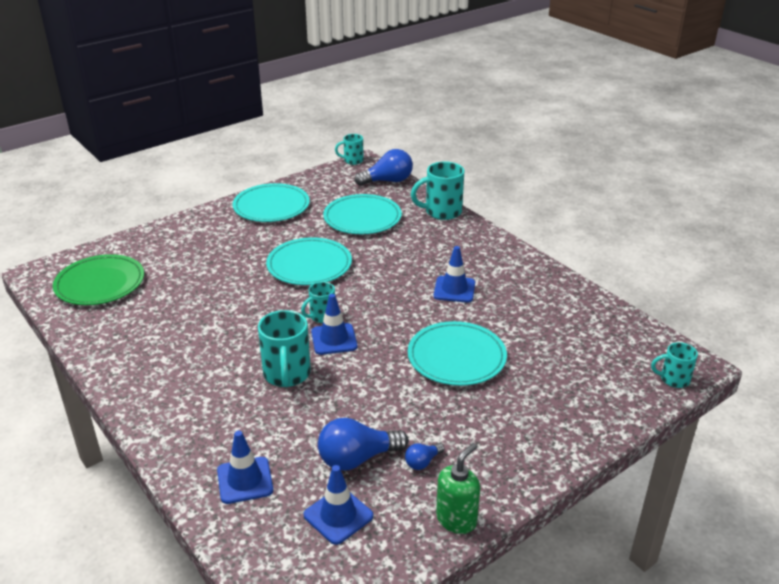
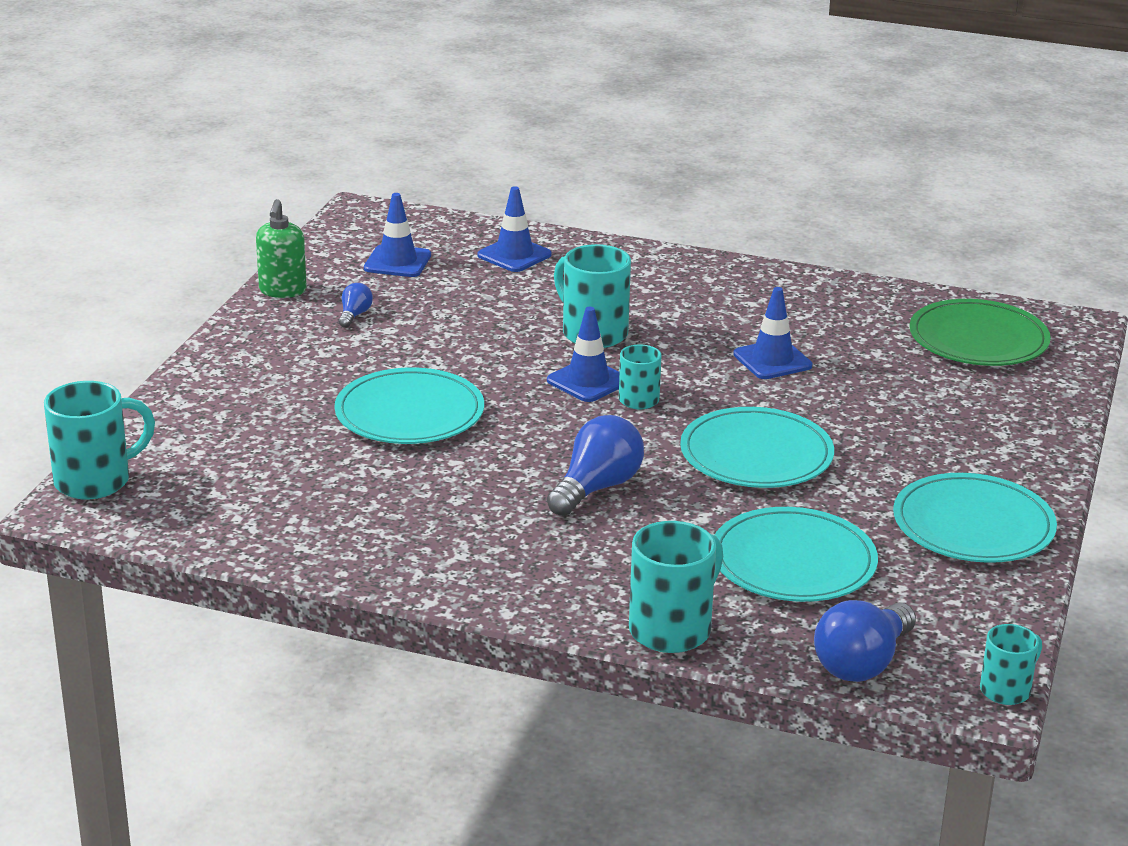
camera: 145 degrees right, 5 degrees down
(357, 458) = (425, 298): blue light bulb -> blue light bulb (596, 488)
(454, 289) = (499, 495): blue traffic cone -> blue traffic cone (772, 360)
(673, 379) = (95, 481): turquoise mug -> turquoise mug, size x1.69

